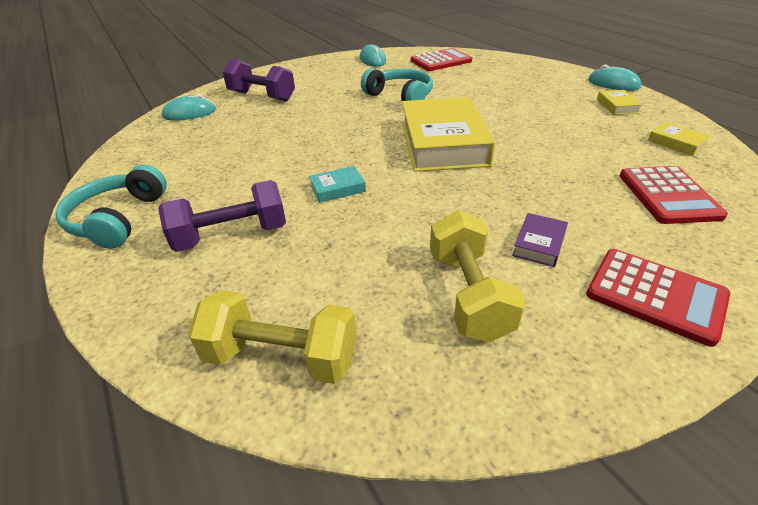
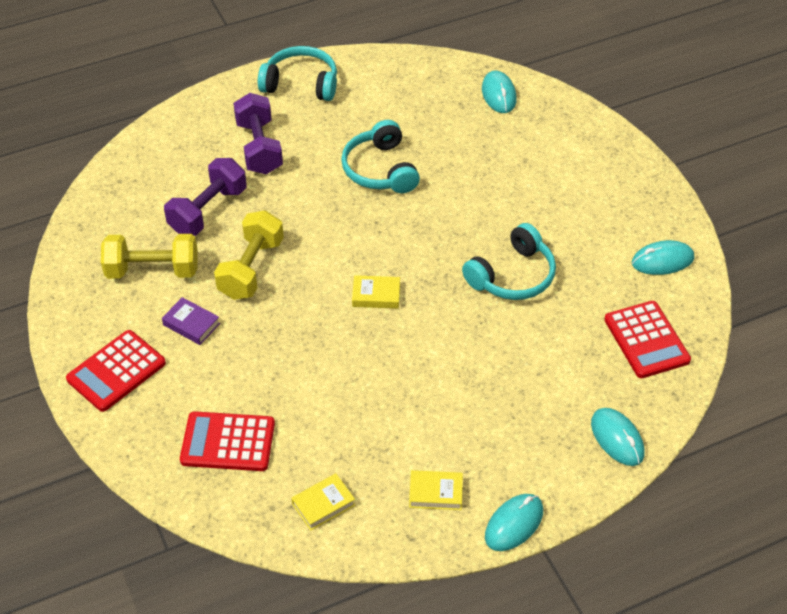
camera: 95 degrees right, 10 degrees up
(262, 96) = (537, 149): purple dumbbell -> purple dumbbell (208, 211)
(279, 156) = (380, 169): none -> turquoise headphones
(281, 357) = (134, 179): yellow dumbbell -> yellow dumbbell (251, 269)
(337, 188) = (309, 209): turquoise book -> none
(442, 143) = (376, 295): yellow book -> yellow book, size x0.41
(522, 64) = (617, 438): none -> turquoise mouse

